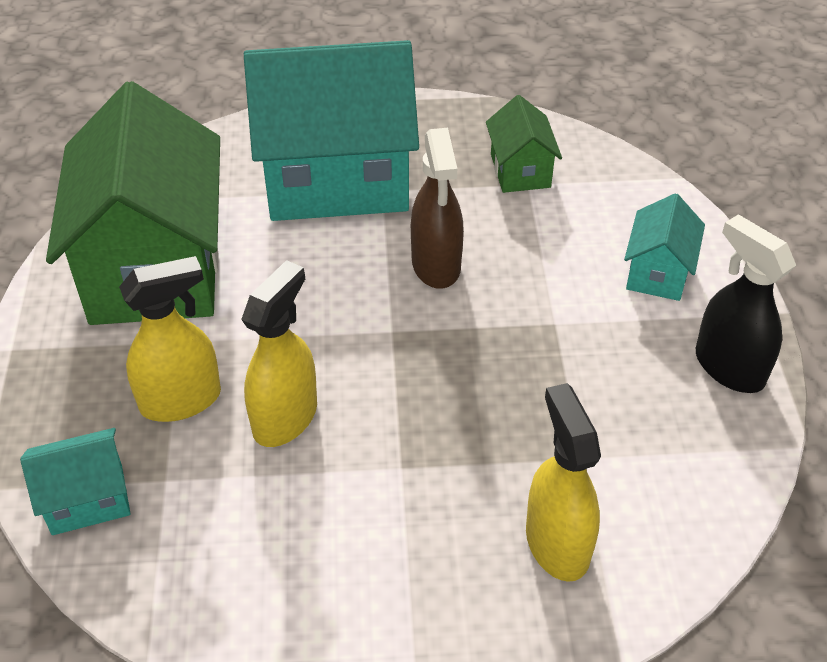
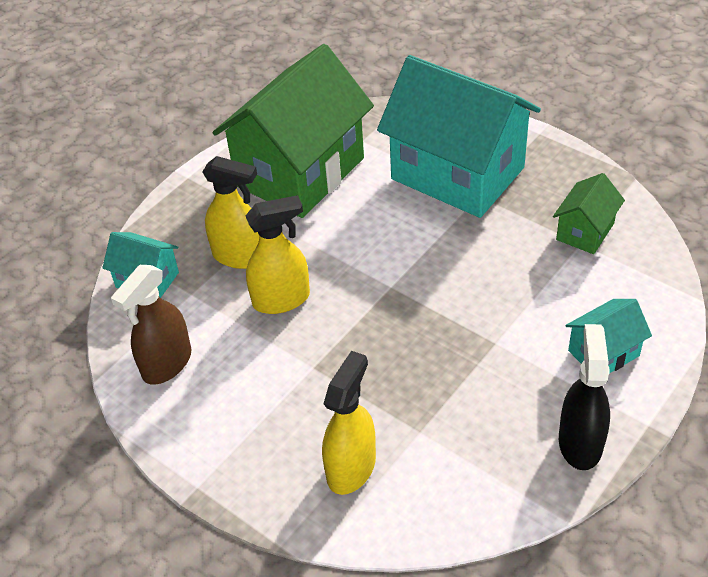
camera: 45 degrees right, 0 degrees up
(436, 265) = (460, 262): brown spray bottle -> brown spray bottle (166, 364)

